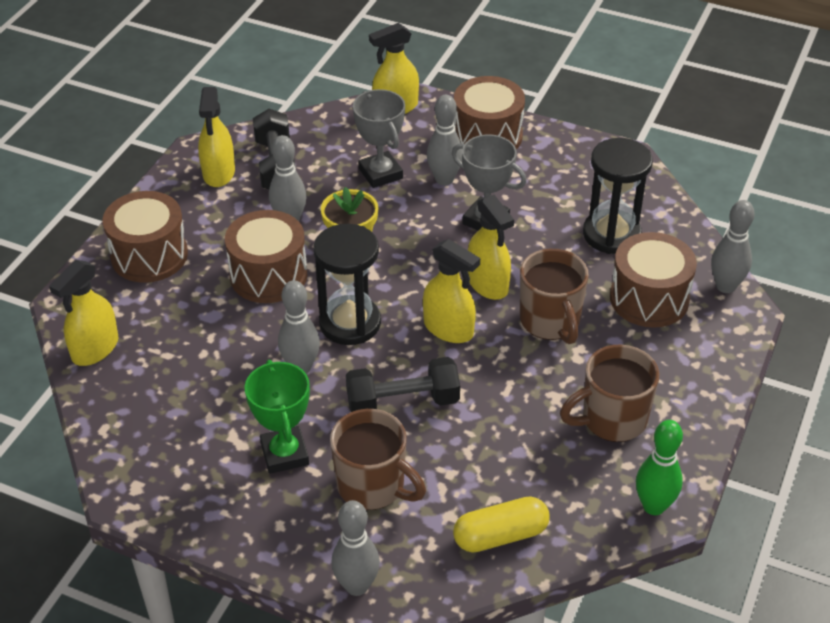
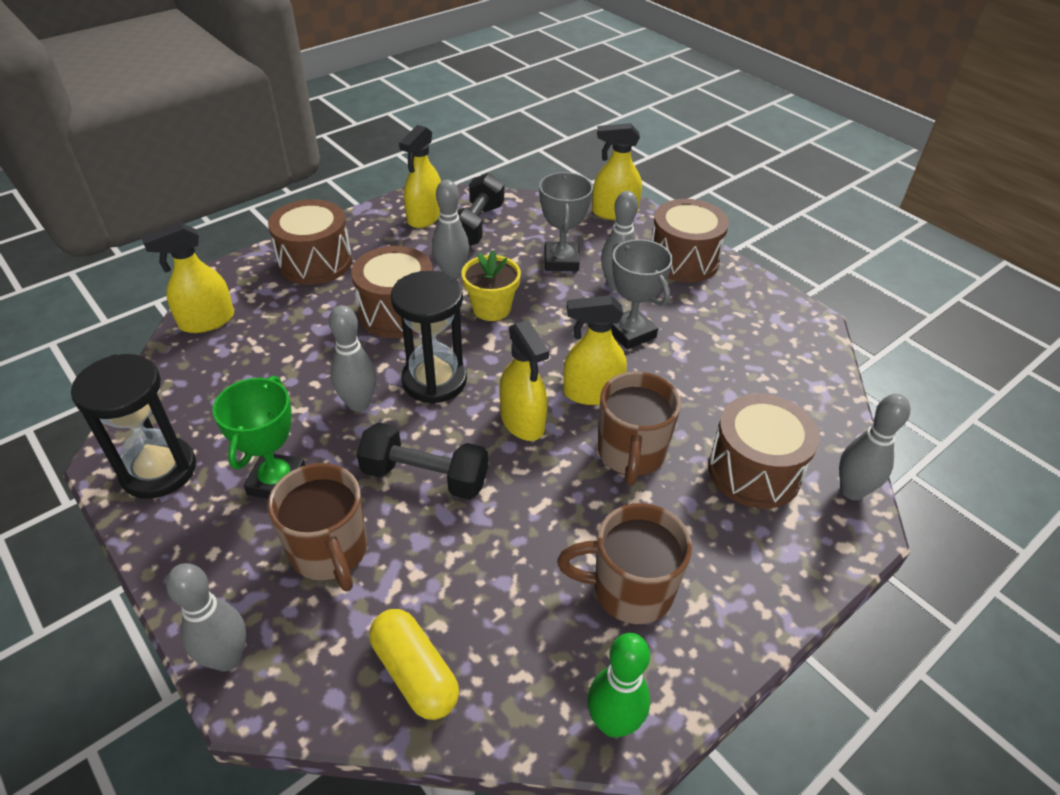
camera: 25 degrees right, 0 degrees up
(488, 284) = (592, 393): yellow spray bottle -> yellow spray bottle turned 90 degrees clockwise
(500, 535) = (415, 673): yellow capsule -> yellow capsule turned 45 degrees clockwise
(611, 234) = (752, 390): black hourglass -> black hourglass (158, 470)

